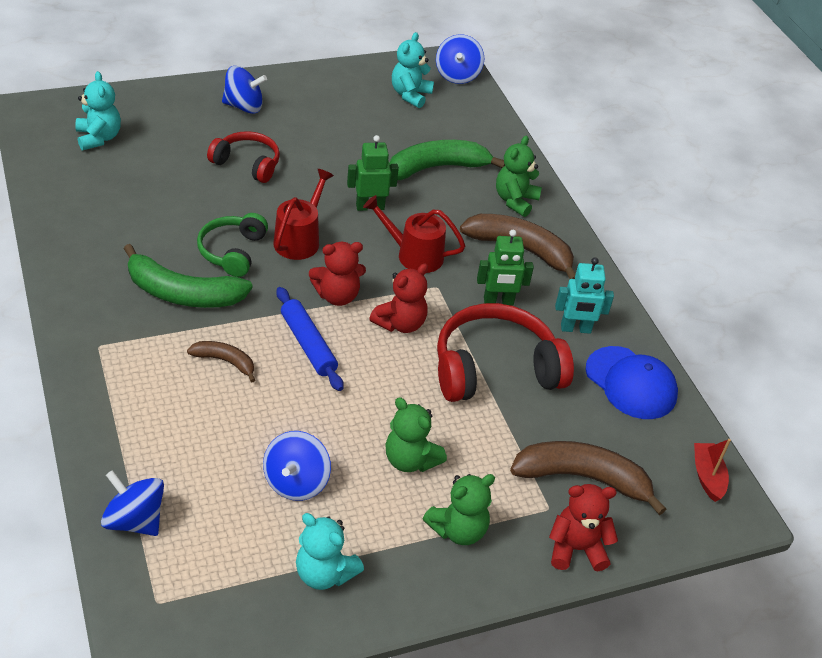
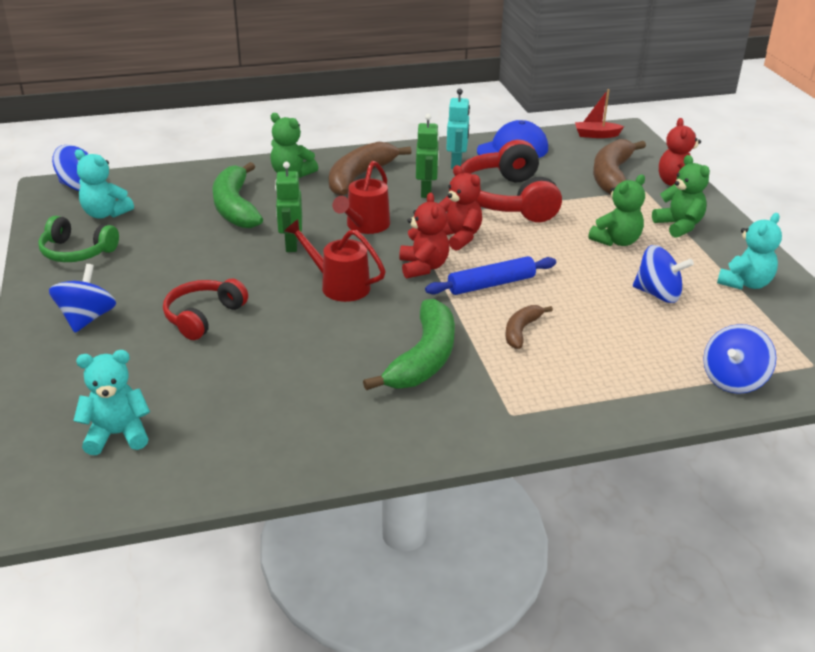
camera: 80 degrees left, 10 degrees down
(232, 251) = (356, 327): green headphones -> green headphones (77, 252)

